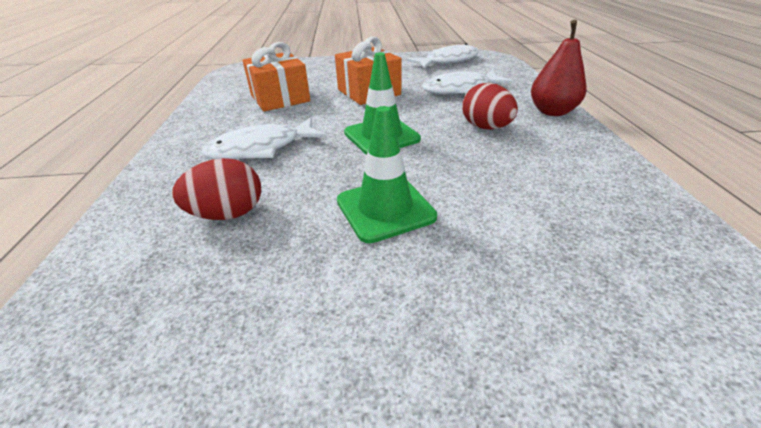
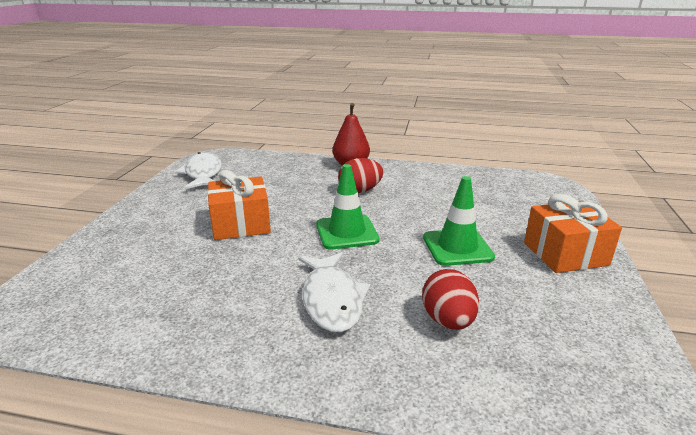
camera: 75 degrees left, 10 degrees down
(280, 98) = (198, 281): orange gift -> orange gift (565, 254)
(460, 89) = (280, 183): white fish -> none

